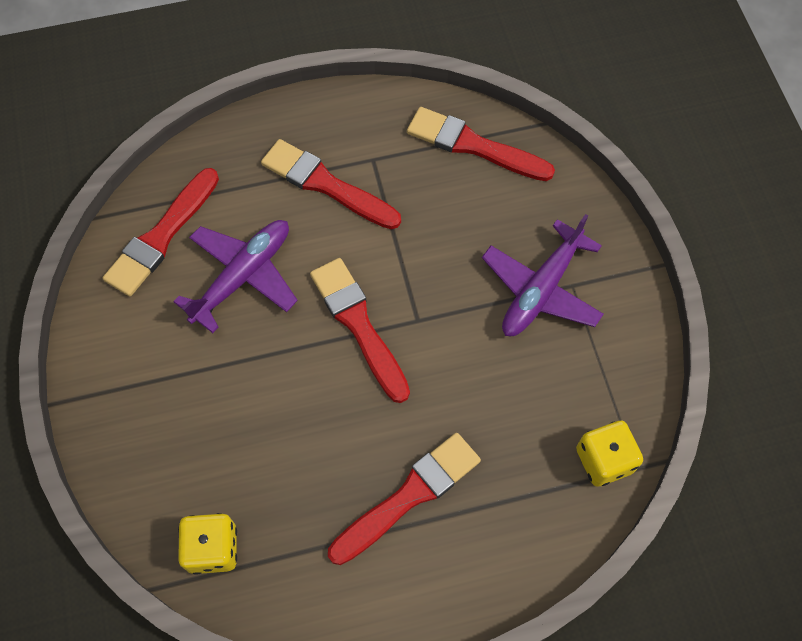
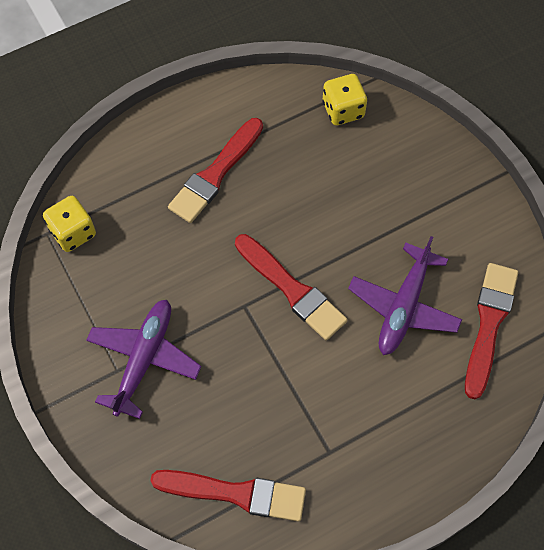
camera: 165 degrees right, 0 degrees up
(326, 184) = (364, 412): red brush -> none

